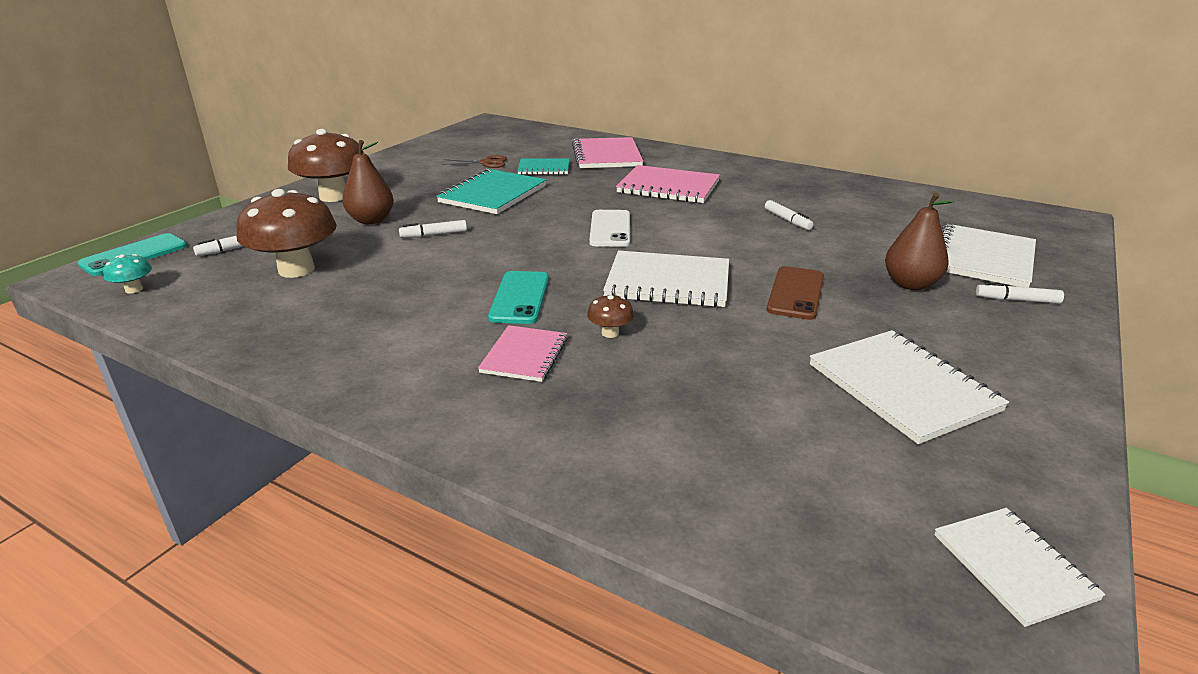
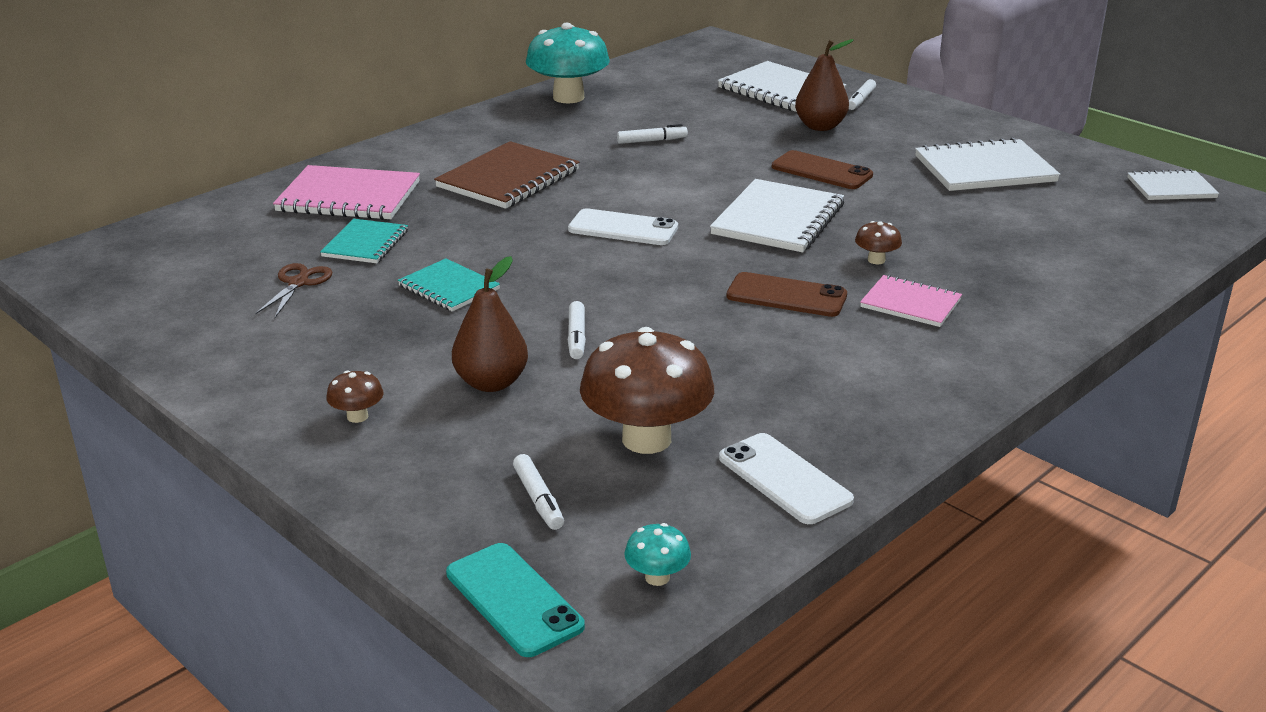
camera: 75 degrees left, 0 degrees up
(232, 319) = (784, 479): none -> white phone
(334, 196) = (357, 416): brown mushroom -> brown mushroom, size x0.43
(493, 194) = (449, 287): turquoise notebook -> turquoise notebook, size x0.60
(520, 298) = (786, 296): turquoise phone -> brown phone
(668, 187) = (508, 179): pink notebook -> brown notebook
(841, 185) = (568, 97): none -> turquoise mushroom

